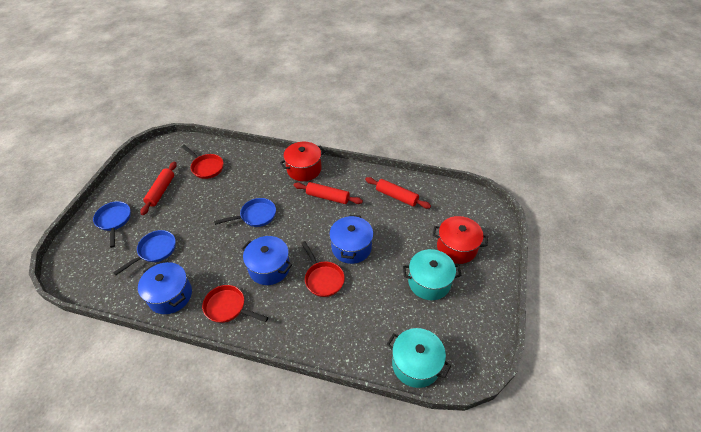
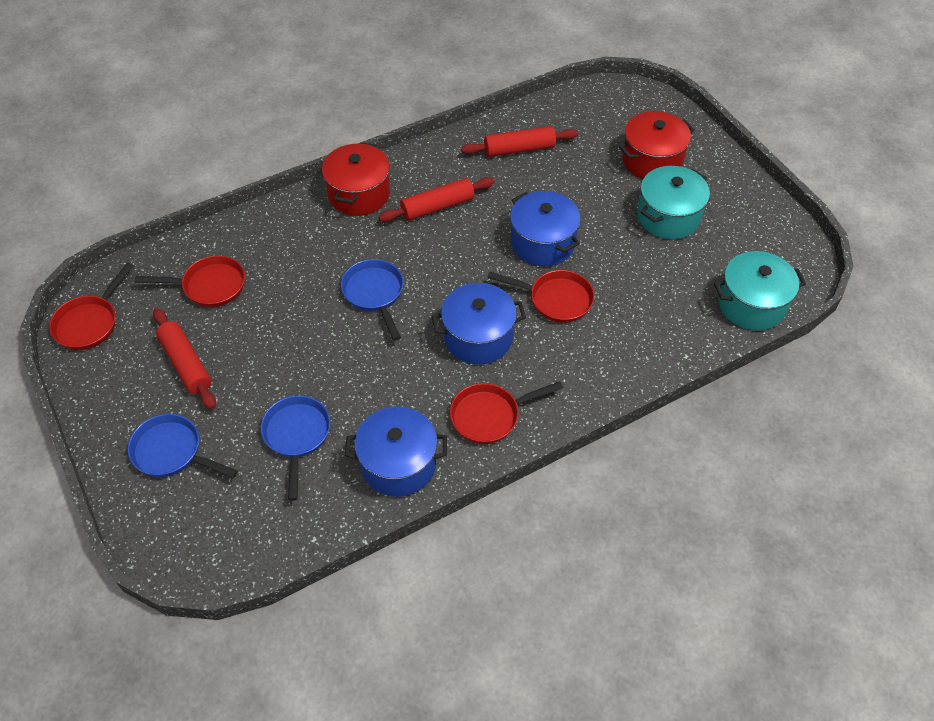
camera: 45 degrees left, 5 degrees up
(155, 152) = (90, 323): none -> red pan
(255, 216) = (375, 294): blue pan -> blue pan turned 45 degrees counterclockwise

